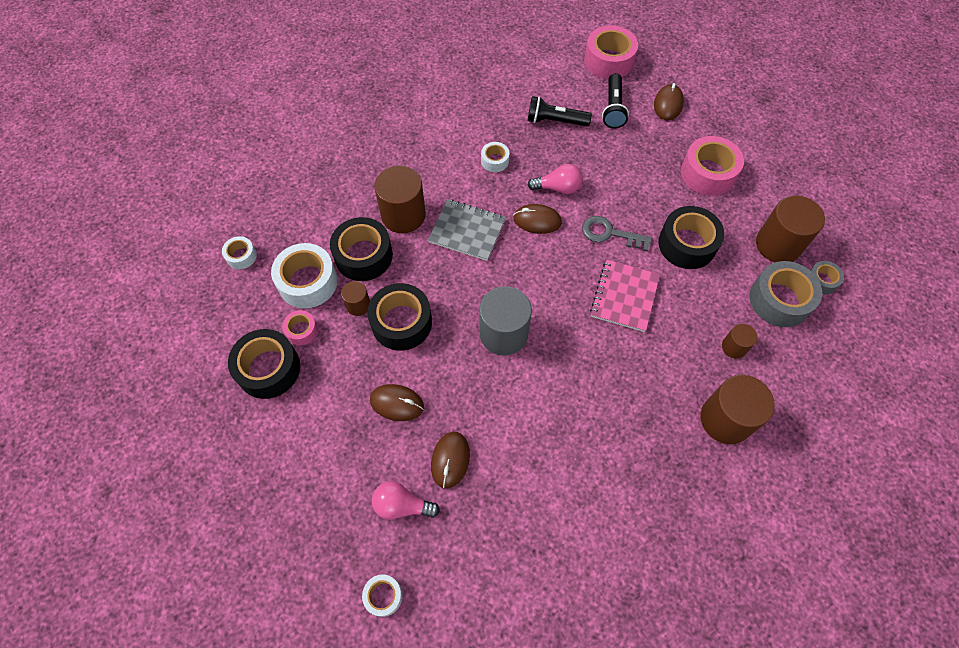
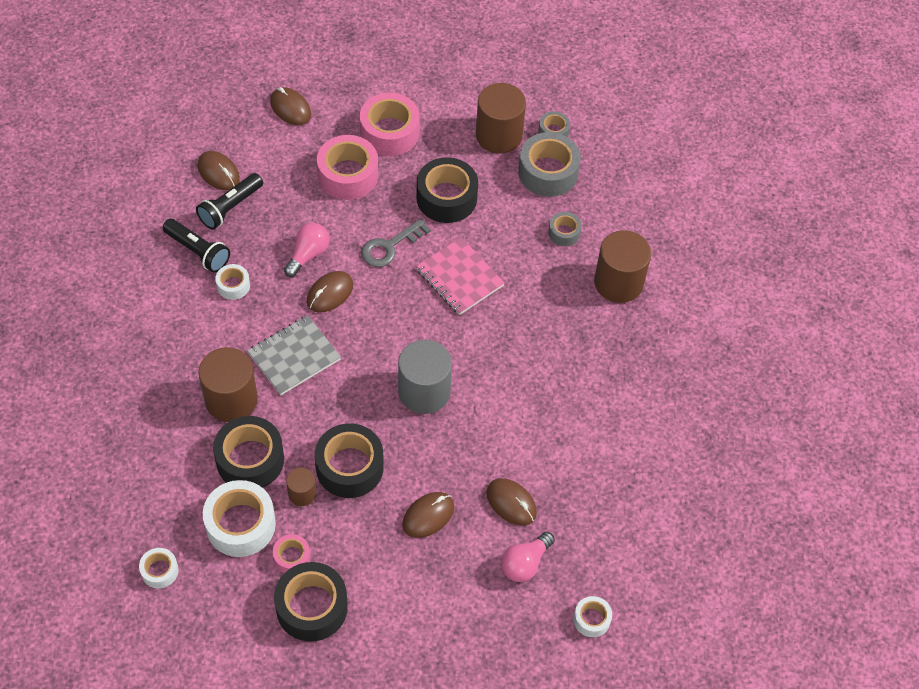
camera: 60 degrees left, 5 degrees down
(577, 98) = (218, 172): none -> brown mouse
(608, 60) = (197, 118): pink tape -> pink tape (348, 175)
(613, 108) = (256, 153): black flashlight -> black flashlight (198, 251)
(734, 347) = (564, 233): brown cylinder -> grey tape

